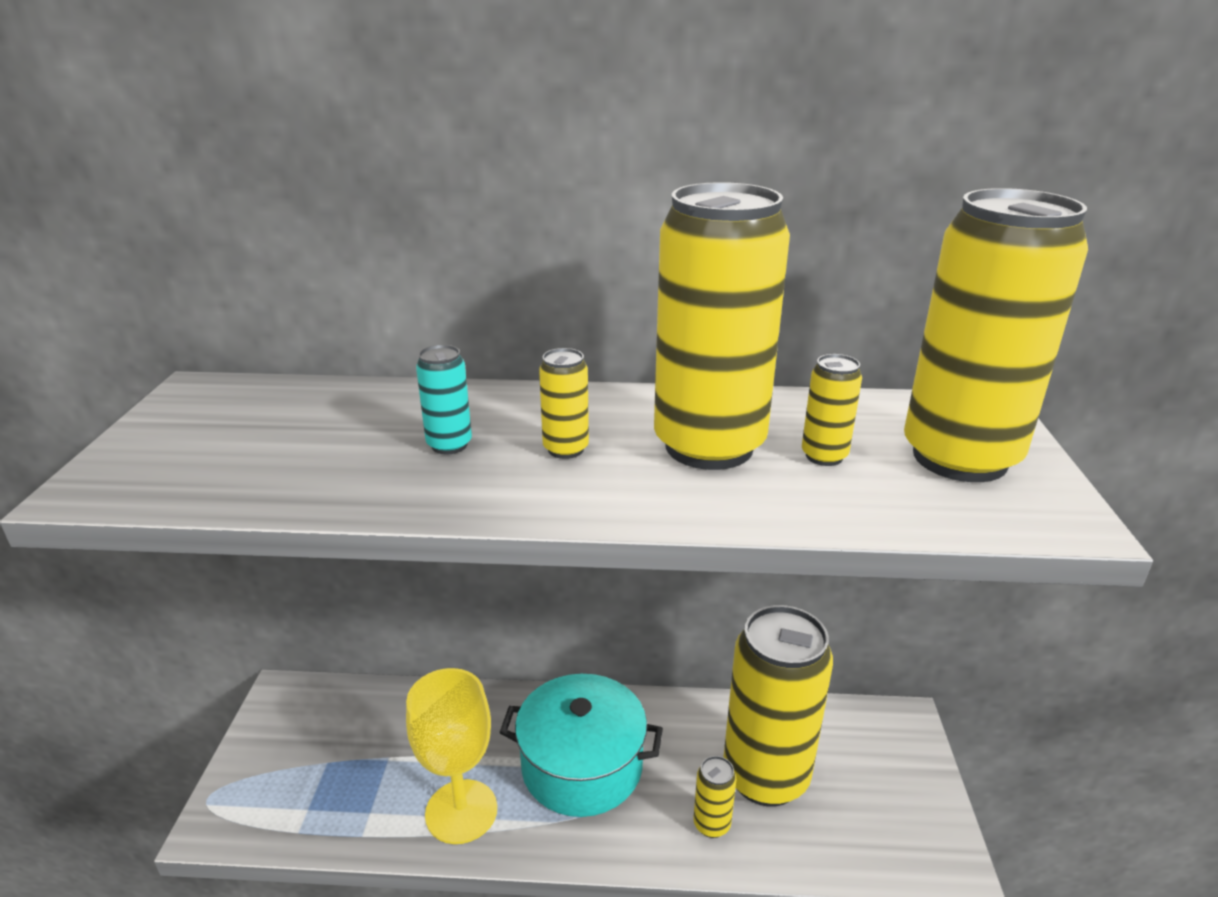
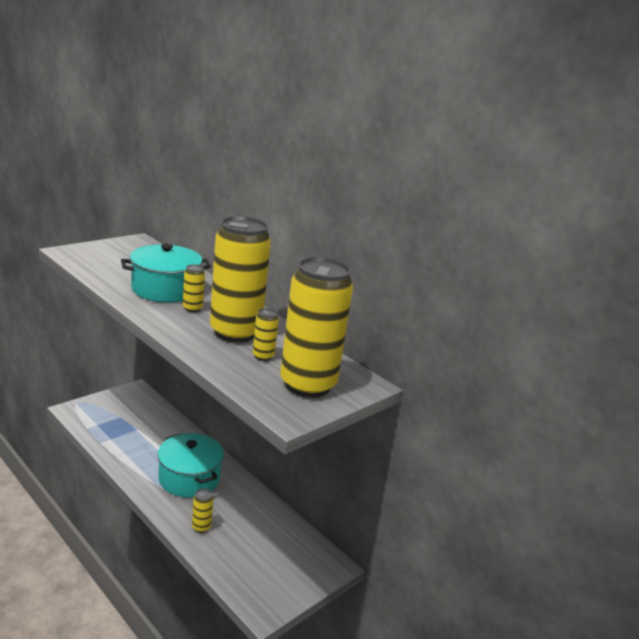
camera: 40 degrees right, 5 degrees down
(449, 445) = (165, 289): turquoise can -> turquoise pot
(461, 811) = (134, 459): yellow goblet -> none
(765, 776) = (244, 532): yellow can -> none

